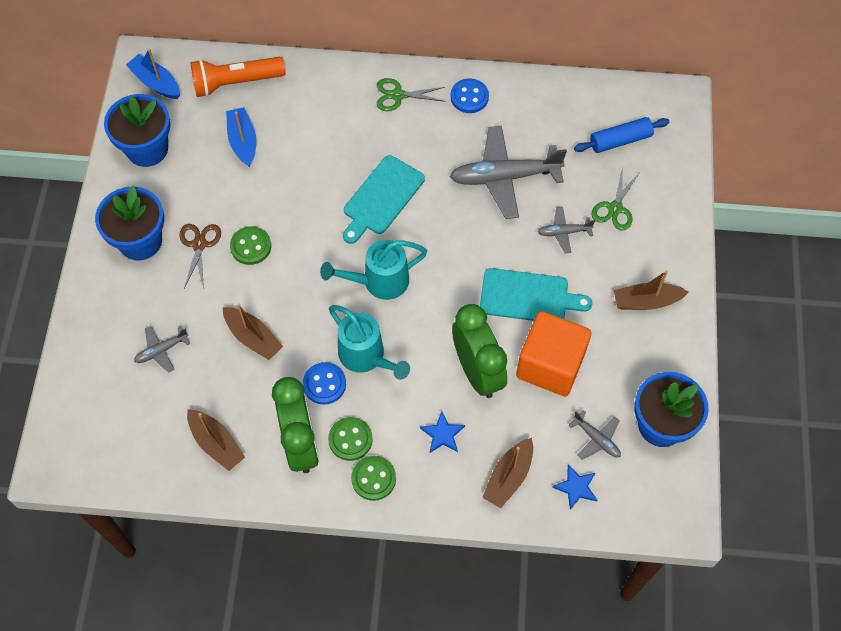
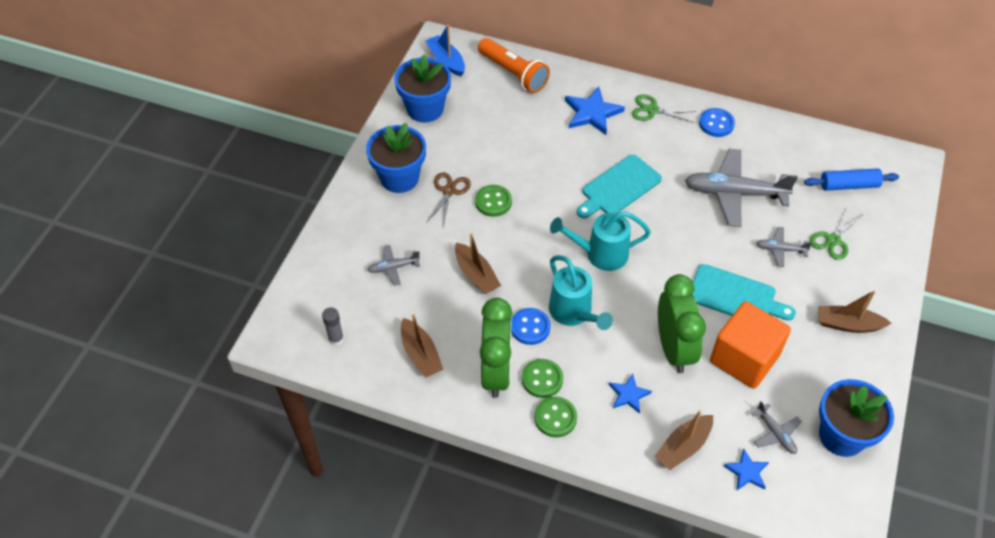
camera: 15 degrees right, 10 degrees down
(121, 448) = (336, 339): none -> grey glue stick
(235, 83) = (513, 73): orange flashlight -> orange flashlight turned 135 degrees counterclockwise
(243, 141) = (508, 119): blue boat -> none
(333, 113) = (592, 113): none -> blue star

